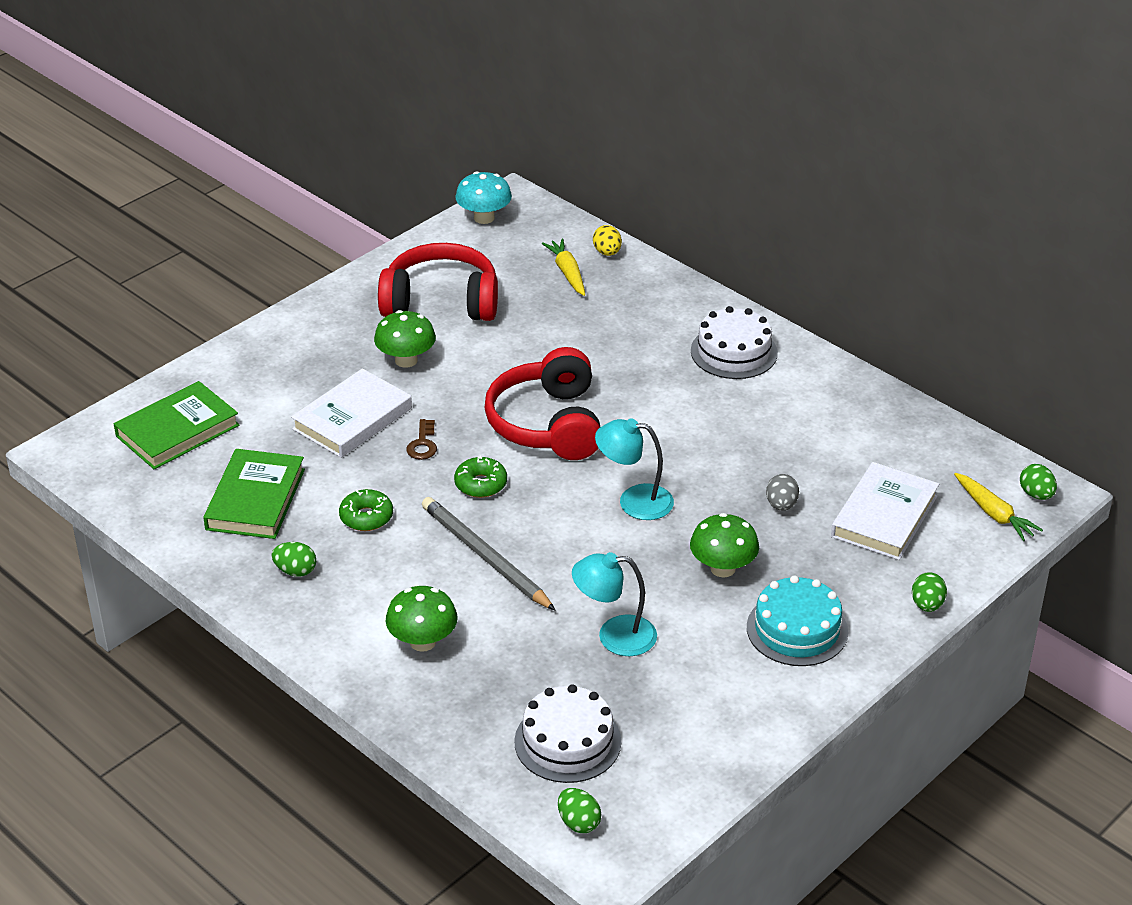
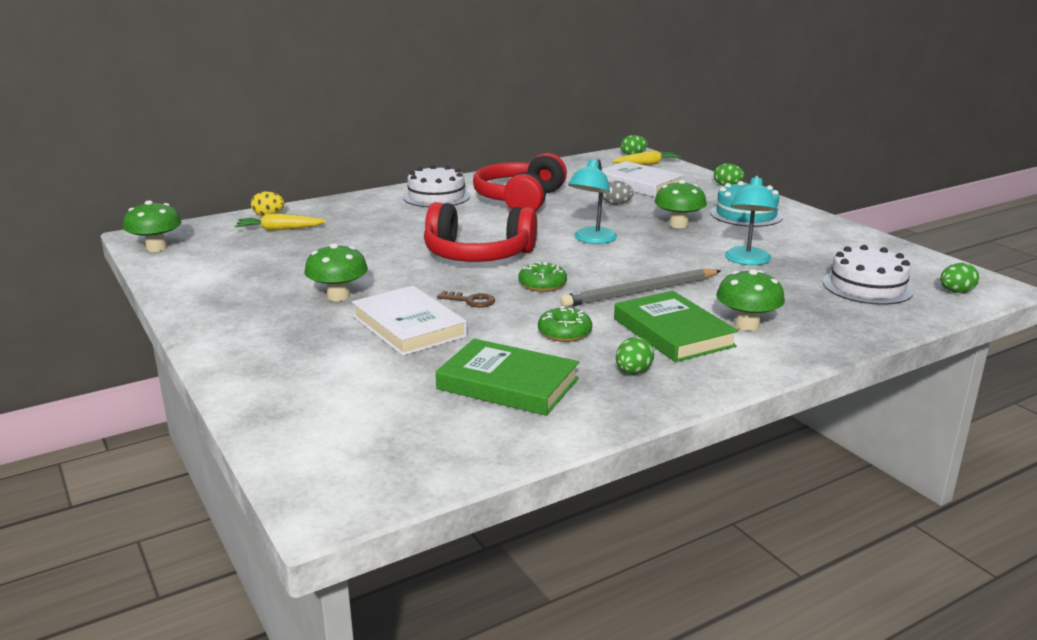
camera: 75 degrees left, 15 degrees down
(177, 431) = (352, 420): green book -> green book (673, 332)
(441, 301) = (263, 275): red headphones -> red headphones (520, 200)
(484, 218) = (156, 248): turquoise mushroom -> green mushroom

